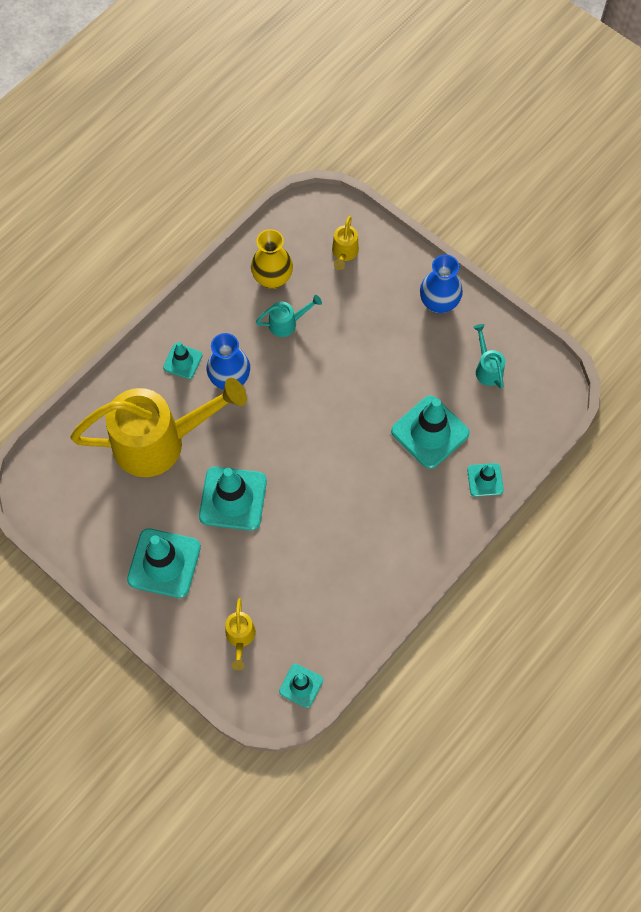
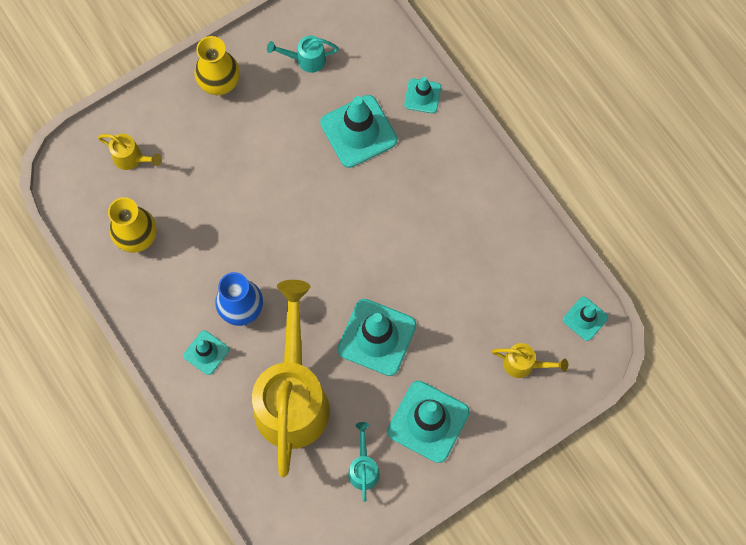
camera: 75 degrees left, 5 degrees up
(287, 323) = (195, 236): turquoise watering can -> turquoise watering can (363, 468)
(438, 303) = (220, 83): blue vase -> yellow vase

